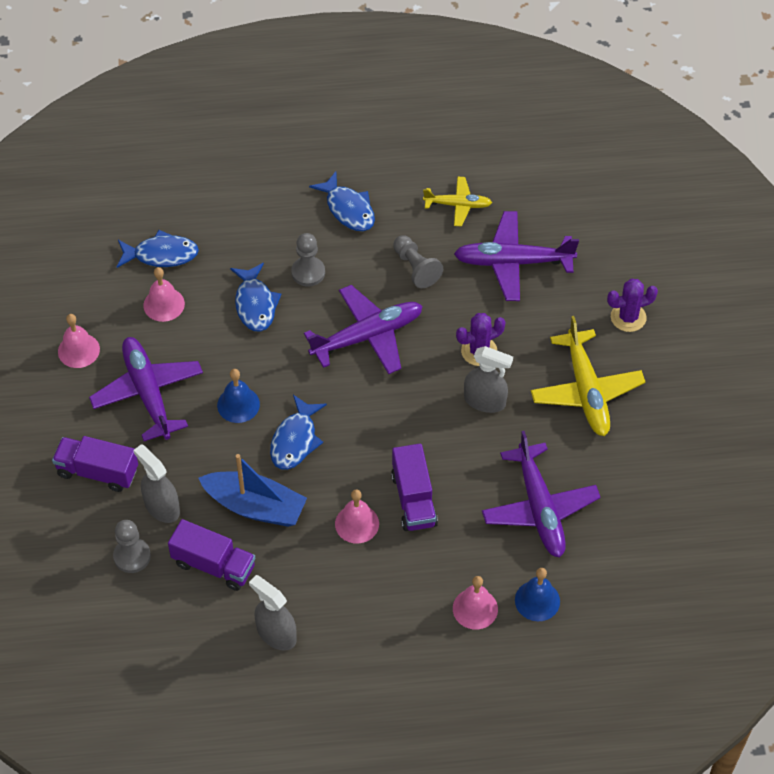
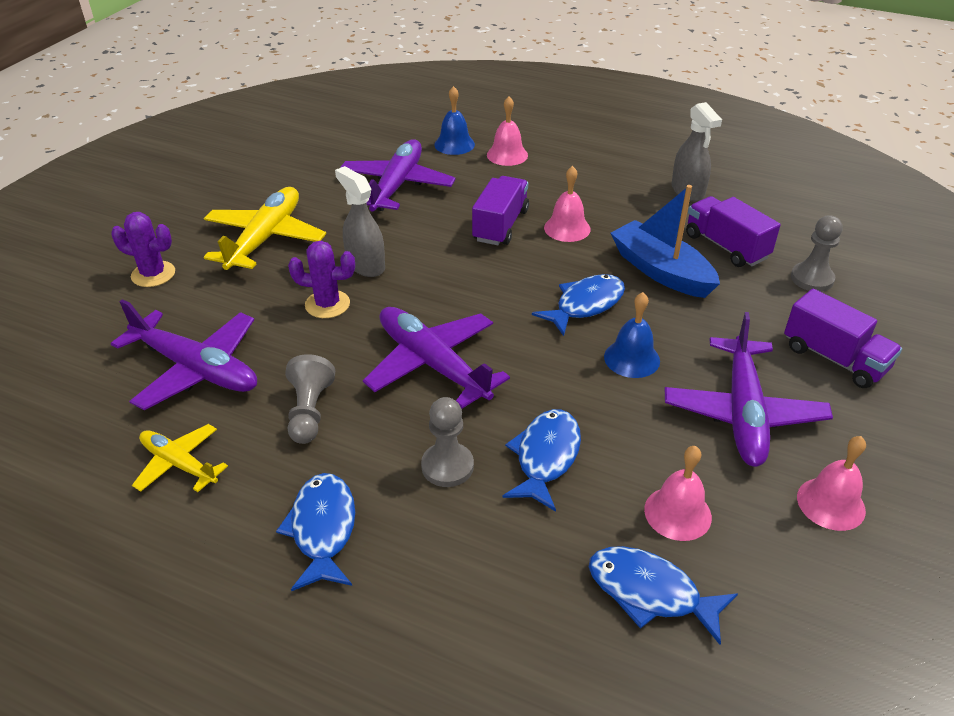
camera: 150 degrees left, 15 degrees down
(162, 507) = (764, 304): grey spray bottle -> none
(367, 336) = (433, 364): purple plane -> purple plane turned 45 degrees clockwise

